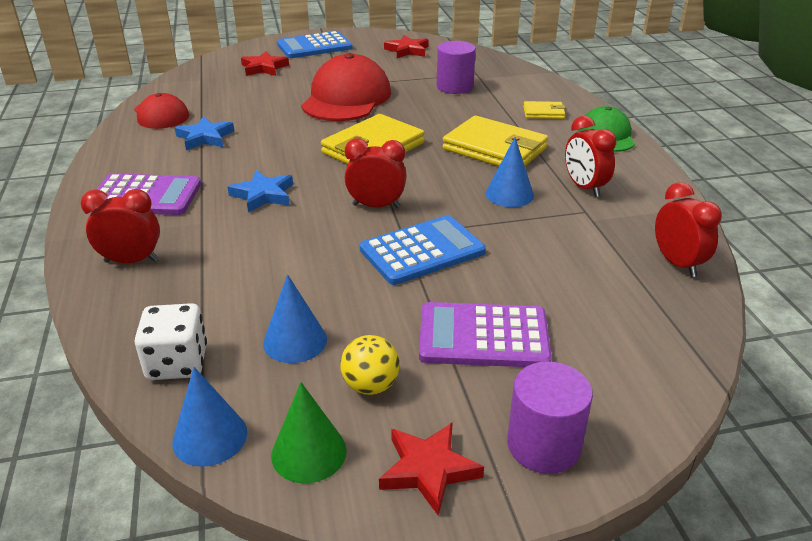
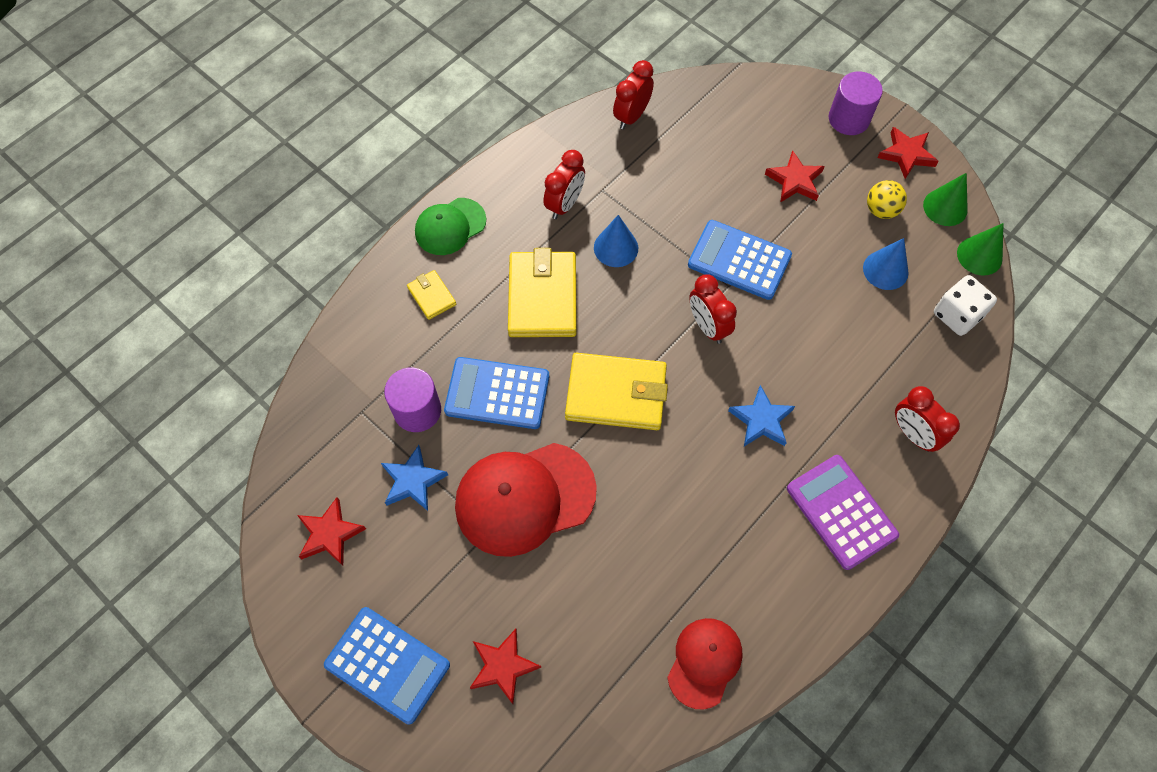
camera: 125 degrees left, 30 degrees up
(205, 137) = (713, 563): blue star -> blue star (413, 481)
(210, 437) = (979, 256): blue cone -> green cone
(433, 111) = (497, 394): none -> blue calculator
(483, 336) = (794, 181): purple calculator -> red star

